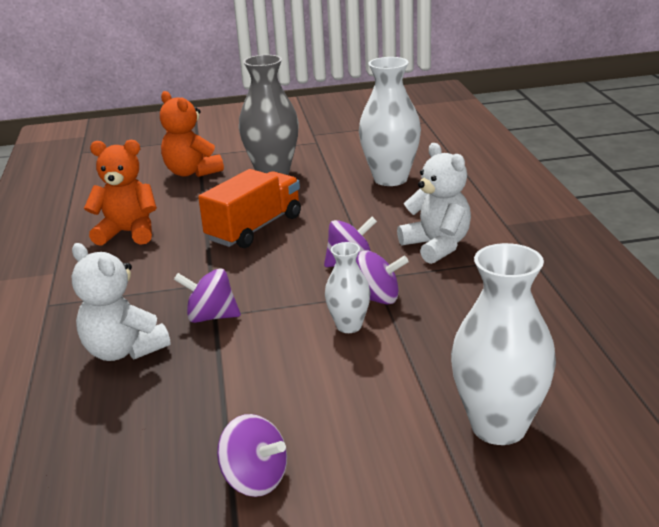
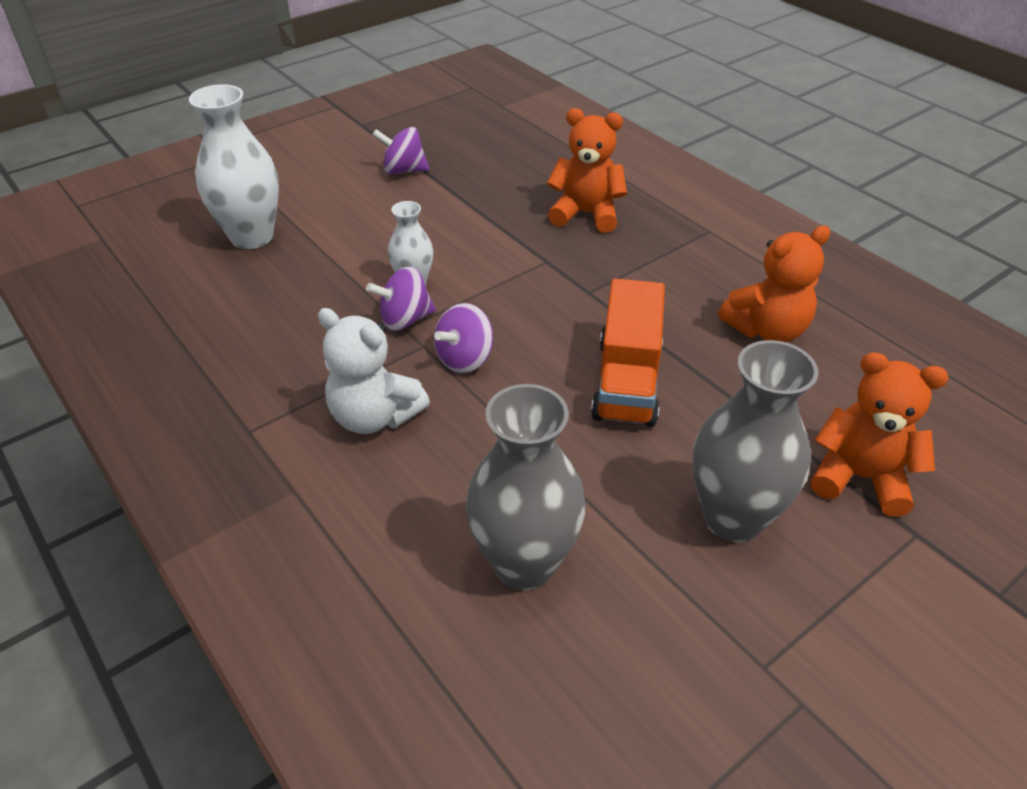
camera: 150 degrees right, 15 degrees up
(123, 350) = (586, 214): white teddy bear -> orange teddy bear
(211, 317) = (548, 259): purple spinning top -> none
(390, 179) = (524, 563): white vase -> grey vase

